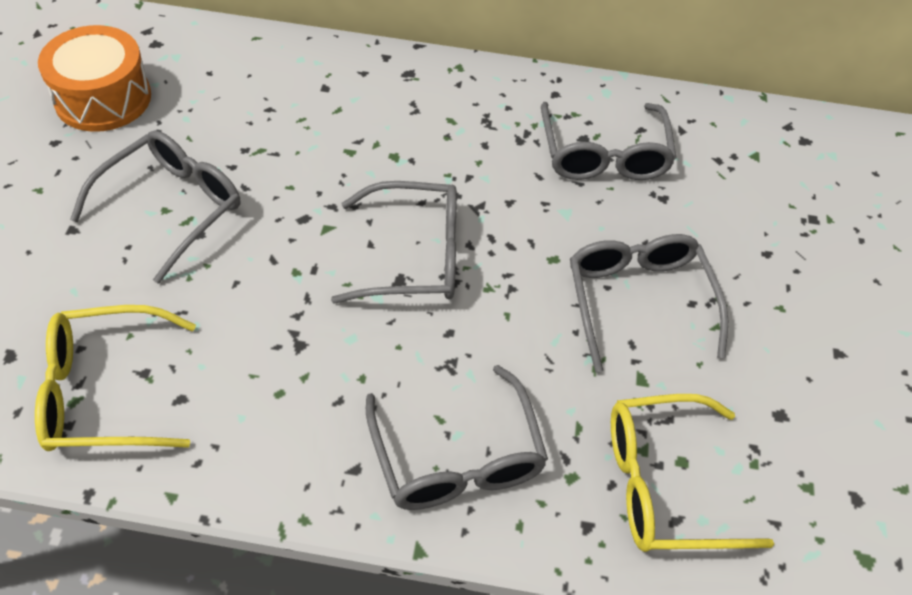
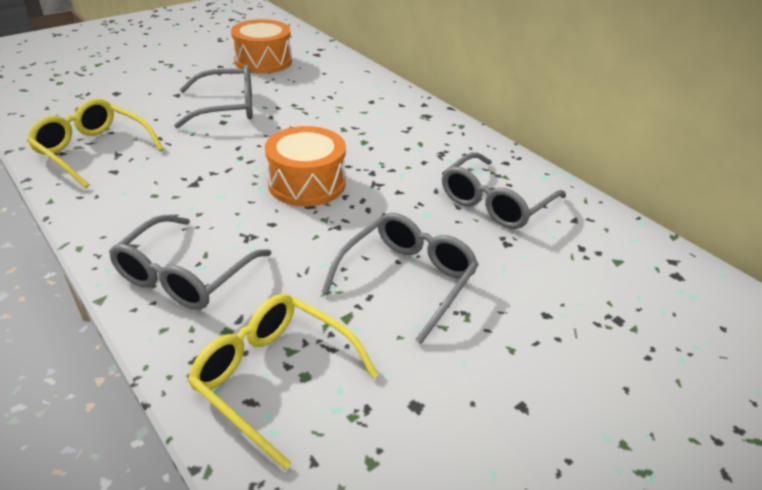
camera: 45 degrees right, 15 degrees down
(414, 256) = (307, 183): grey glasses -> orange drum

